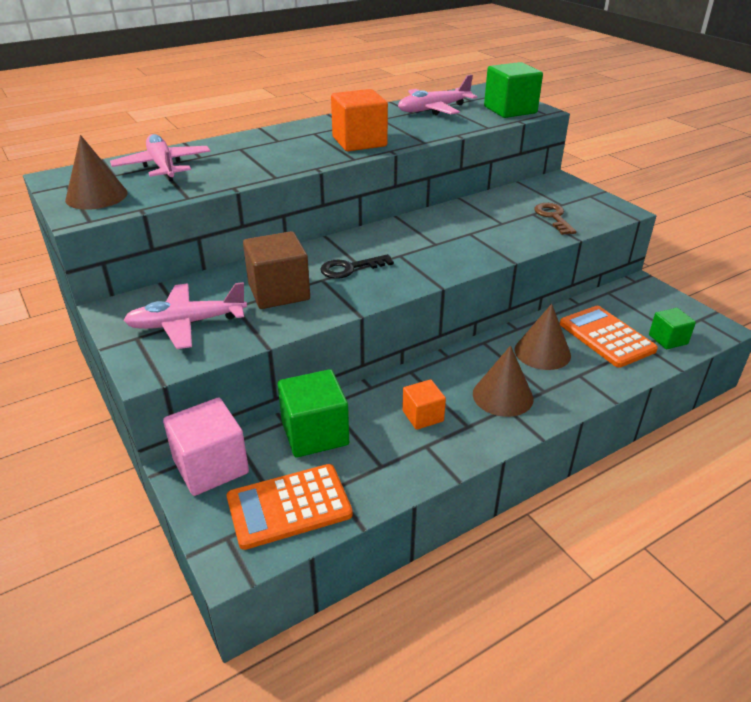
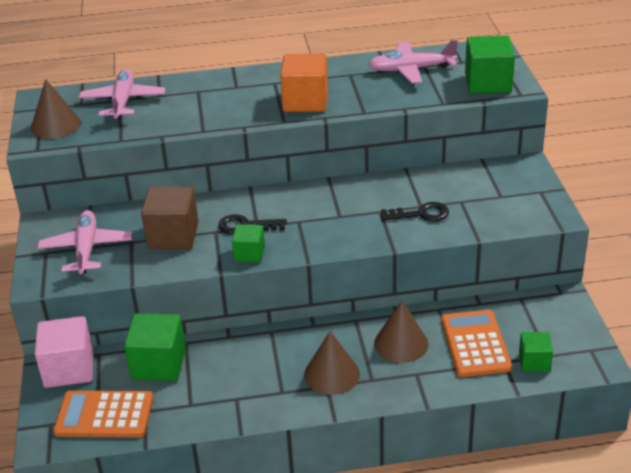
camera: 25 degrees right, 0 degrees up
(186, 324) = (86, 249): pink plane -> pink plane turned 75 degrees clockwise
(375, 292) = (249, 254): none -> green cube
(422, 416) = (252, 373): orange cube -> none
(508, 229) = (420, 214): none -> black key
(553, 217) = (477, 210): brown key -> none

